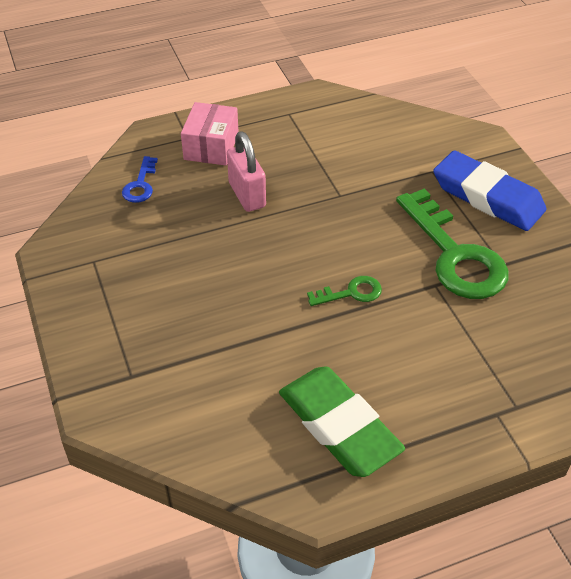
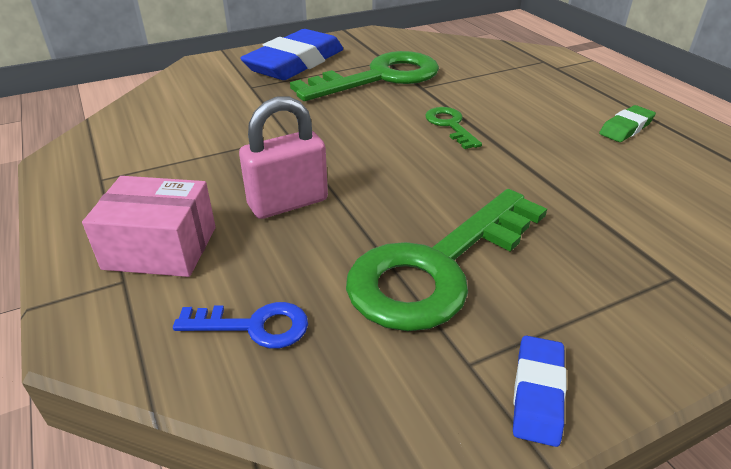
camera: 95 degrees left, 10 degrees down
(67, 282) = (538, 393): none -> blue eraser
(168, 259) = (438, 267): none -> green key
(338, 426) = (626, 128): green eraser -> green eraser, size x0.47

